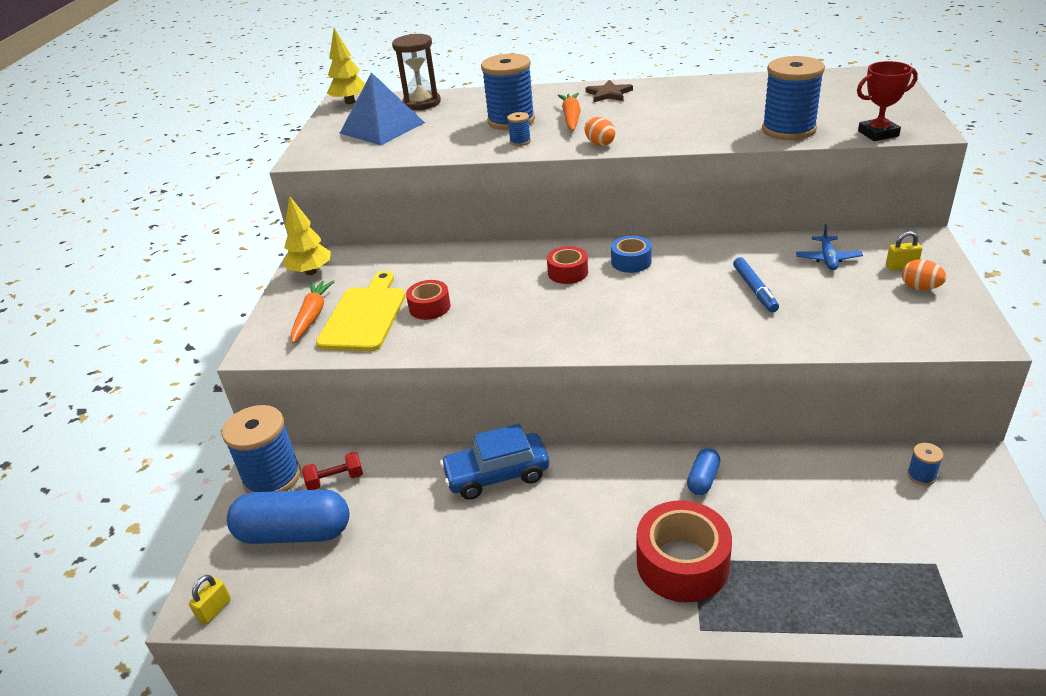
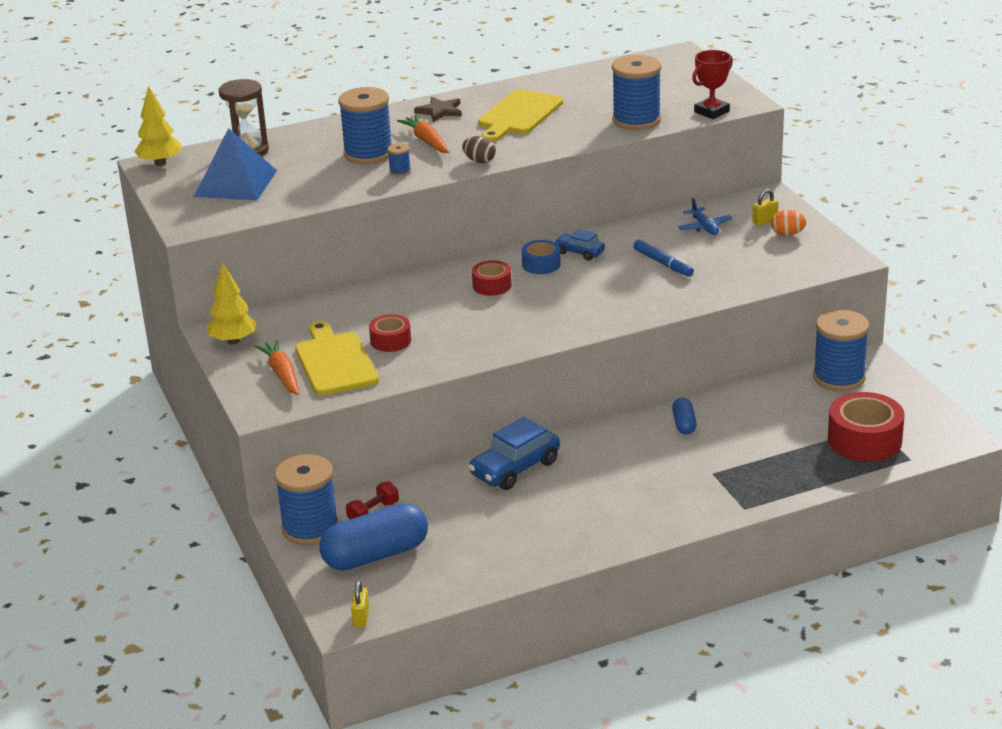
camera: 30 degrees left, 5 degrees down
(599, 144) = (479, 161): orange egg -> brown egg
(676, 107) = (518, 115): none -> yellow cutting board
(678, 257) = (579, 252): none -> blue car
(682, 563) = (706, 478): red tape -> red tape (864, 440)
(921, 476) = (839, 378): blue spool -> blue spool, size x2.35

